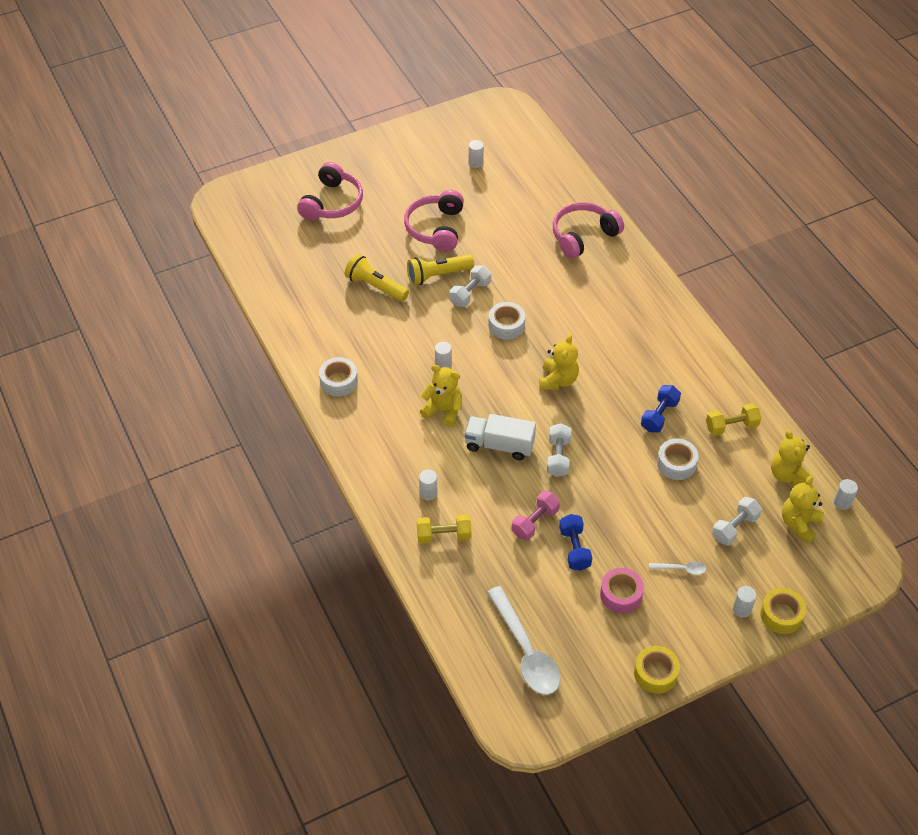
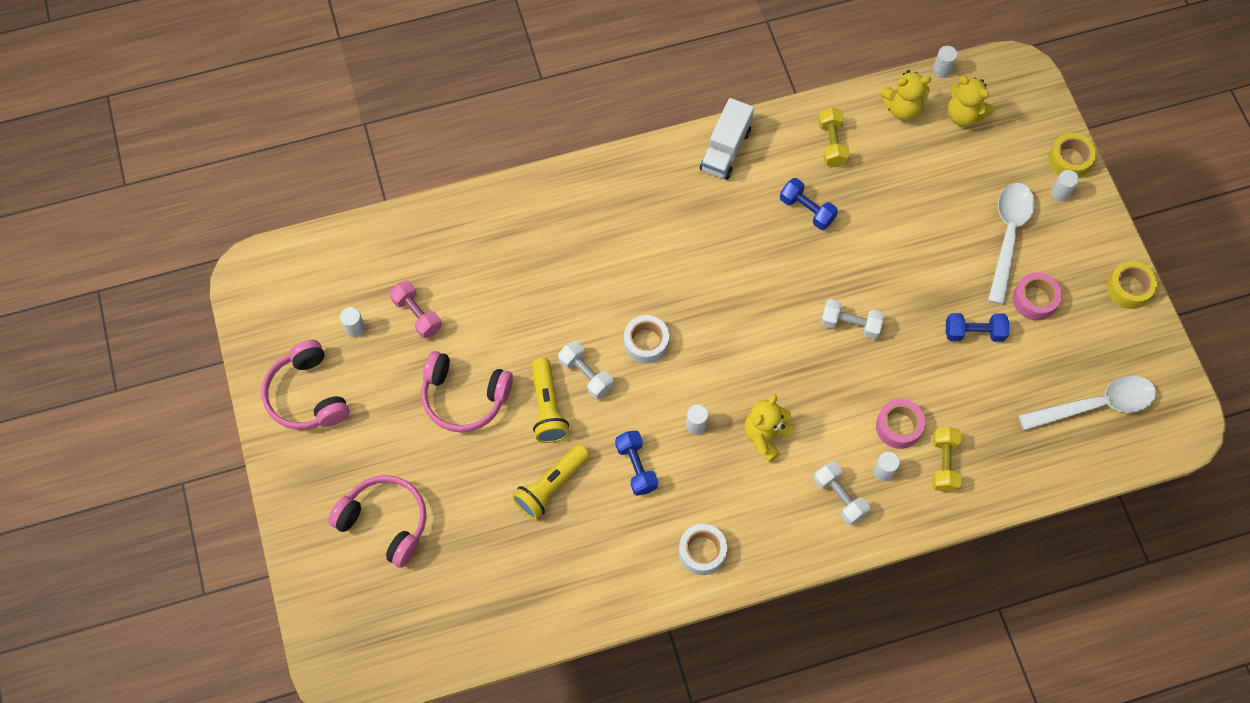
camera: 80 degrees left, 15 degrees up
(400, 333) = (636, 467): none -> blue dumbbell
(471, 500) = (898, 426): none -> pink tape
(499, 445) = (825, 383): white truck -> white truck (725, 150)
(535, 522) = (935, 365): pink dumbbell -> pink dumbbell (417, 314)
(558, 380) = (740, 302): yellow teddy bear -> none
(583, 236) = (517, 229): pink headphones -> pink headphones (307, 395)
(676, 464) = (874, 209): white tape -> none
(681, 569) = (1008, 236): white spoon -> white spoon, size x2.25
(735, 527) = (962, 174): white dumbbell -> white dumbbell (839, 497)

